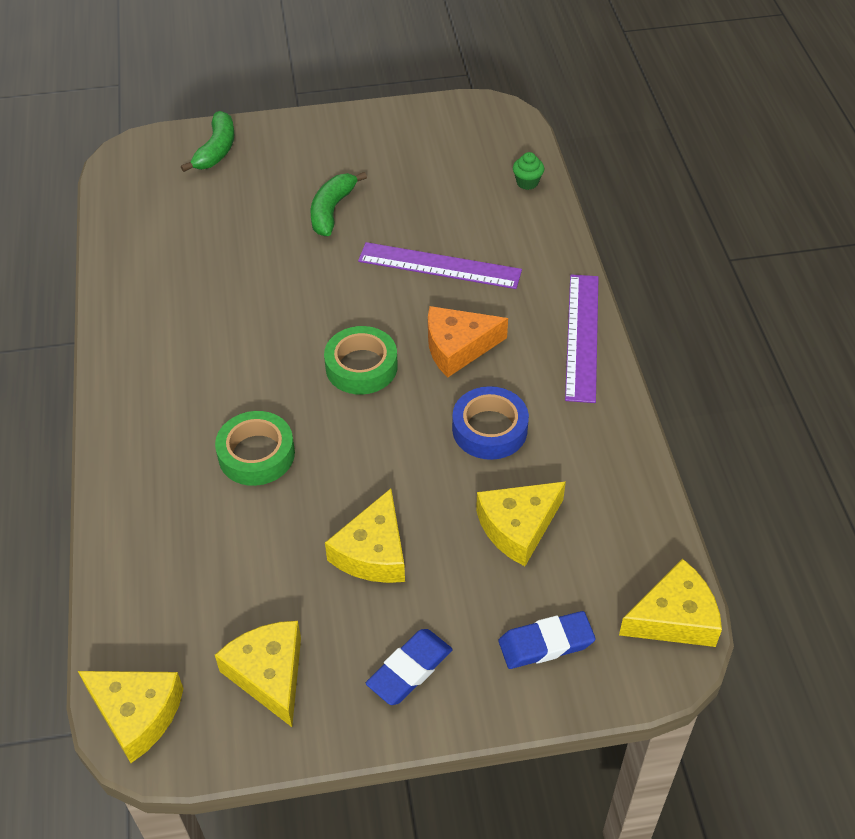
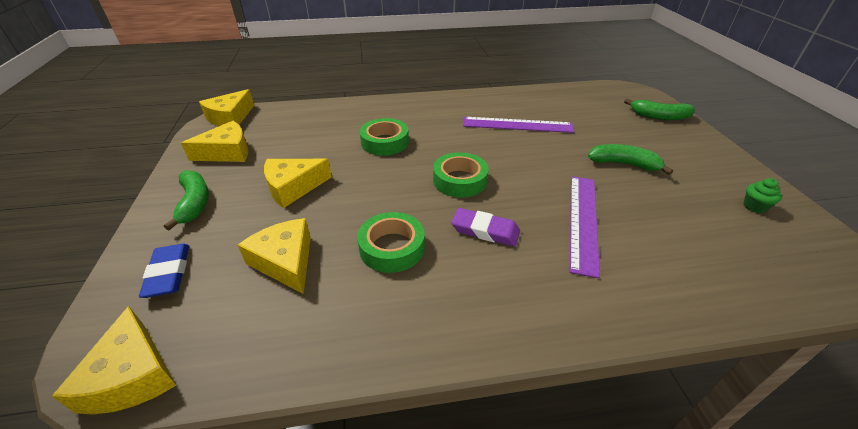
camera: 90 degrees right, 10 degrees down
(373, 552) = (293, 187): yellow cheese -> yellow cheese turned 45 degrees counterclockwise
(409, 670) = (194, 203): blue eraser -> green banana
(458, 347) = (485, 230): orange cheese -> purple eraser
(489, 429) = (392, 247): blue tape -> green tape
(527, 182) = (745, 290): green cupcake -> green cupcake (754, 206)
(582, 336) = (512, 325): purple ruler -> purple ruler (517, 125)

